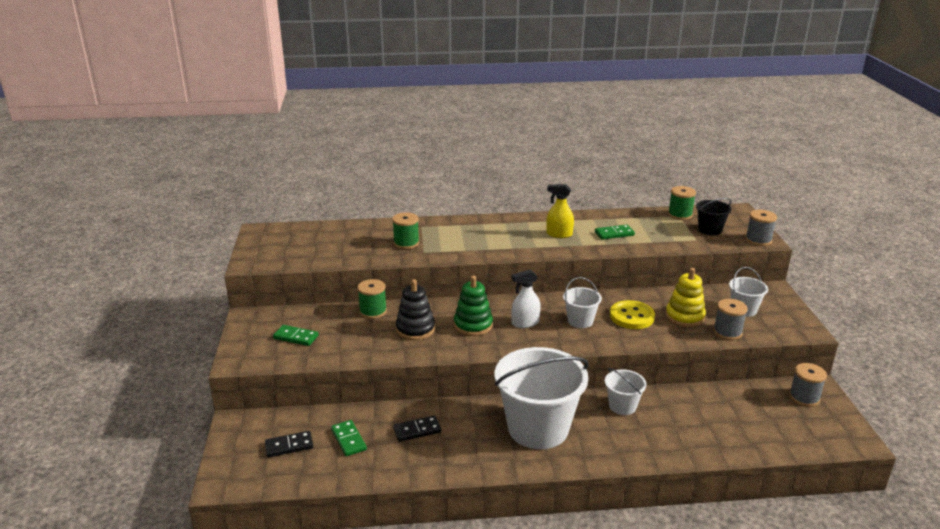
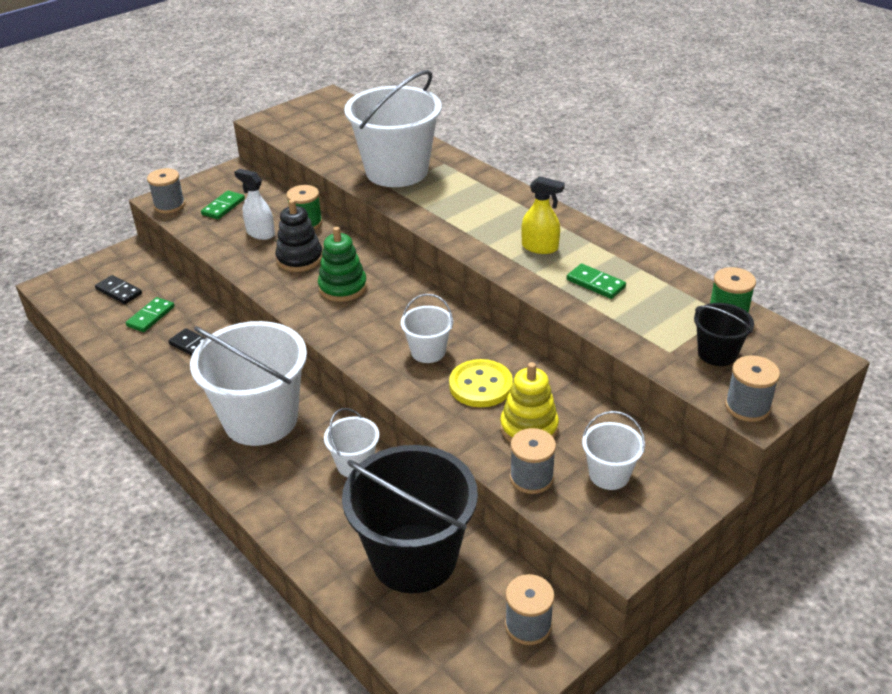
camera: 55 degrees right, 10 degrees up
(253, 360) = (169, 205): none -> grey spool
(296, 337) = (223, 207): green domino -> green domino turned 45 degrees clockwise
(406, 243) = (396, 171): green spool -> white bucket
(525, 323) = (382, 317): white spray bottle -> white spray bottle (260, 233)
(559, 234) = (540, 247): yellow spray bottle -> yellow spray bottle turned 135 degrees clockwise
(725, 415) = (414, 558): none -> black bucket

